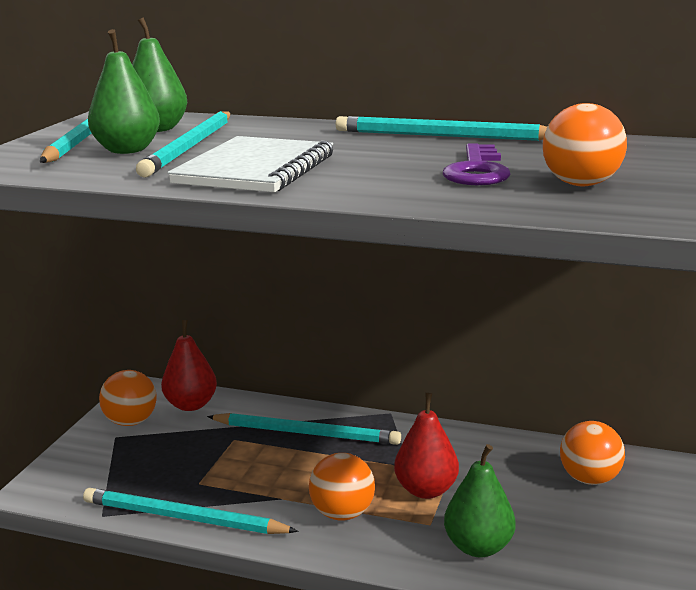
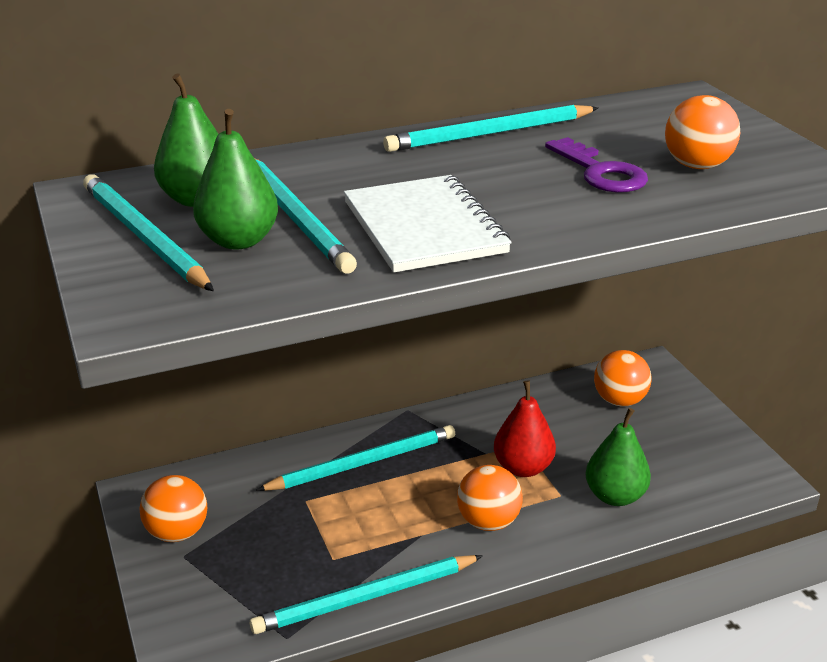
camera: 40 degrees left, 10 degrees up
(191, 405) = (214, 485): red pear -> none

